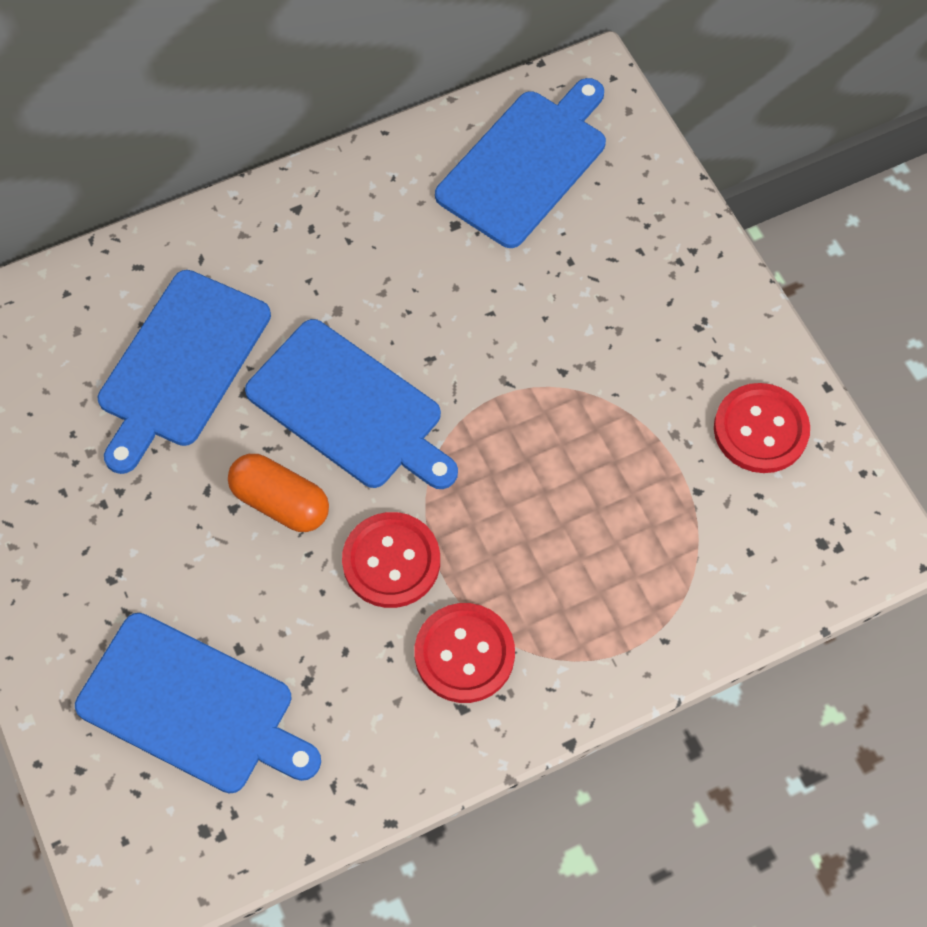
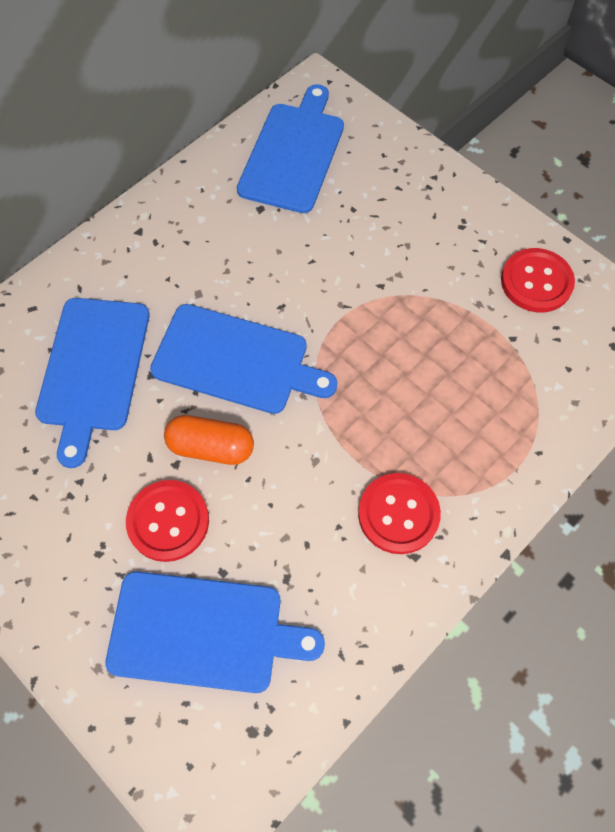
camera: 20 degrees left, 0 degrees up
(391, 561) = (314, 463): red button -> red button (168, 521)

